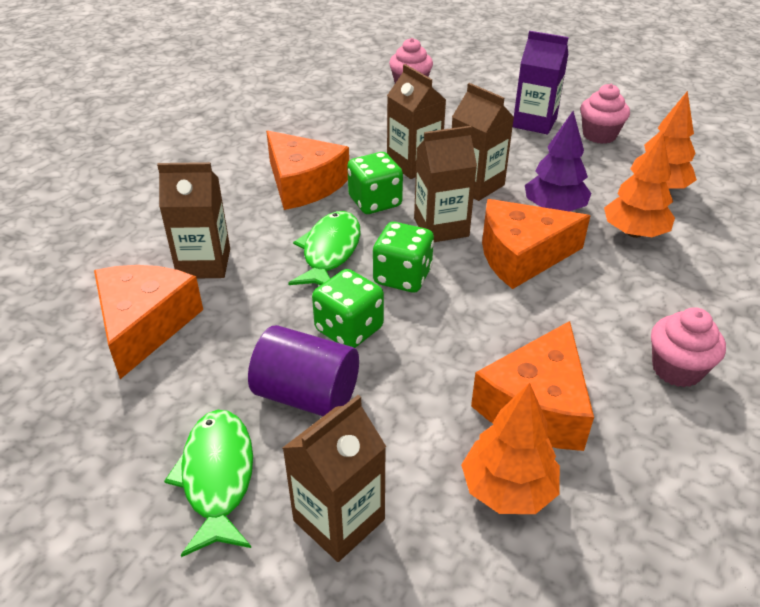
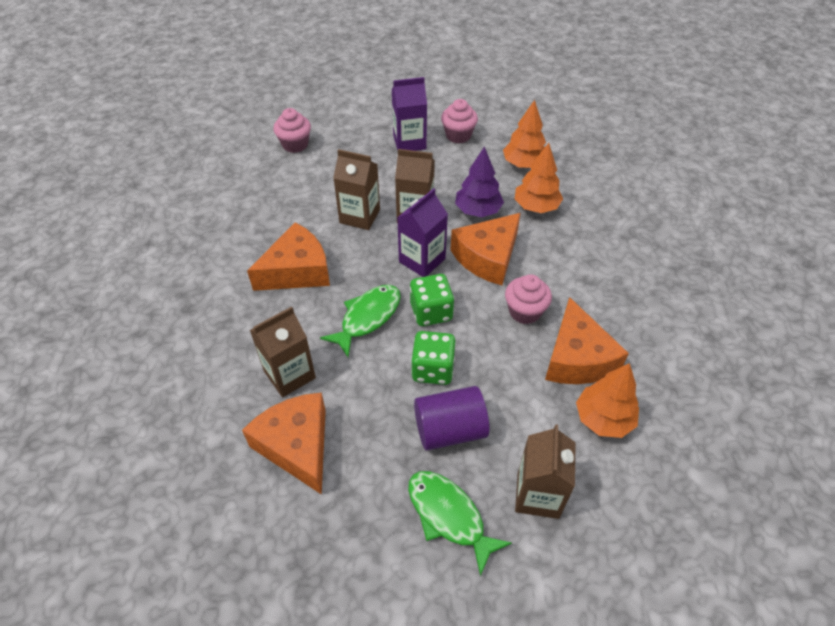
camera: 35 degrees left, 10 degrees up
(304, 184) = (297, 271): orange cheese -> orange cheese turned 45 degrees counterclockwise
(330, 251) = (368, 317): green fish -> green fish turned 60 degrees clockwise
(375, 202) = (361, 261): green dice -> none
(441, 227) = (422, 260): brown carton -> purple carton
(677, 369) = (625, 292): pink cupcake -> pink cupcake (524, 311)

